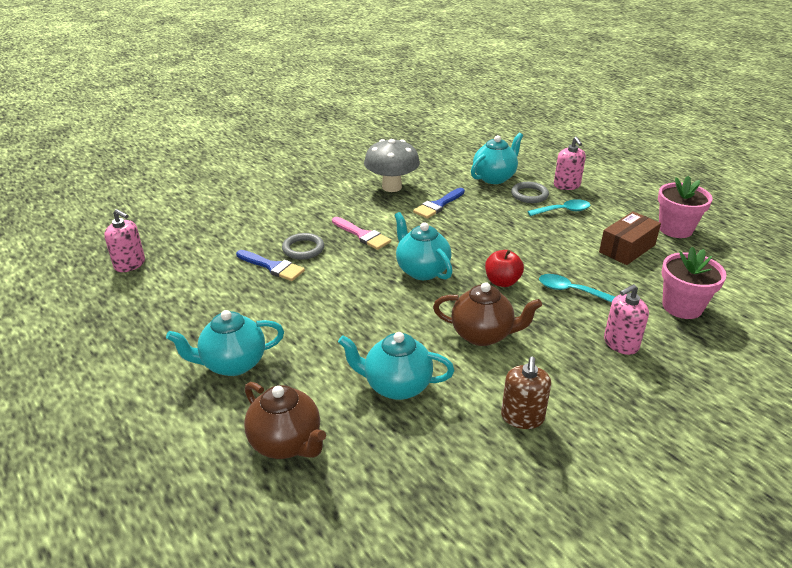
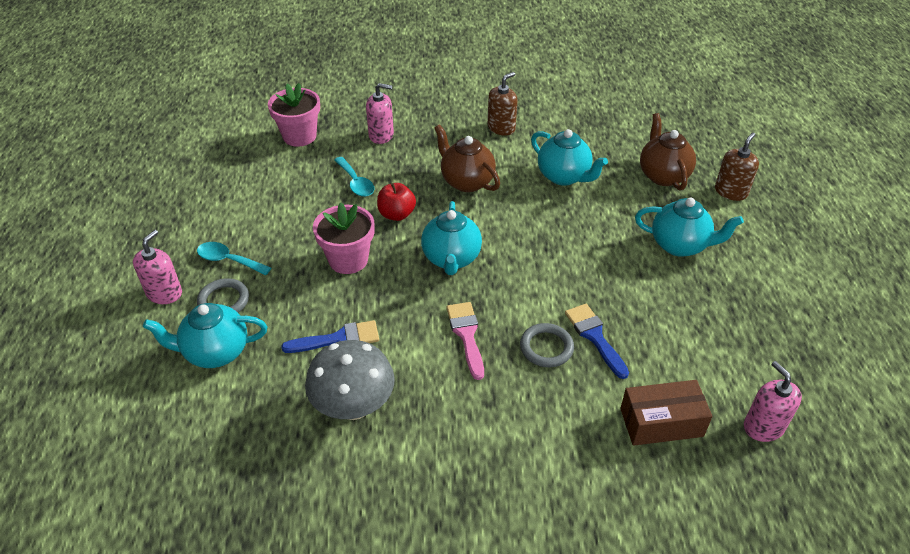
camera: 145 degrees left, 10 degrees up
(192, 459) = (731, 192): none -> brown soap dispenser
(627, 248) = (249, 194): brown box -> brown box (661, 422)
(675, 229) = (176, 190): pink flower pot -> pink flower pot (348, 260)

